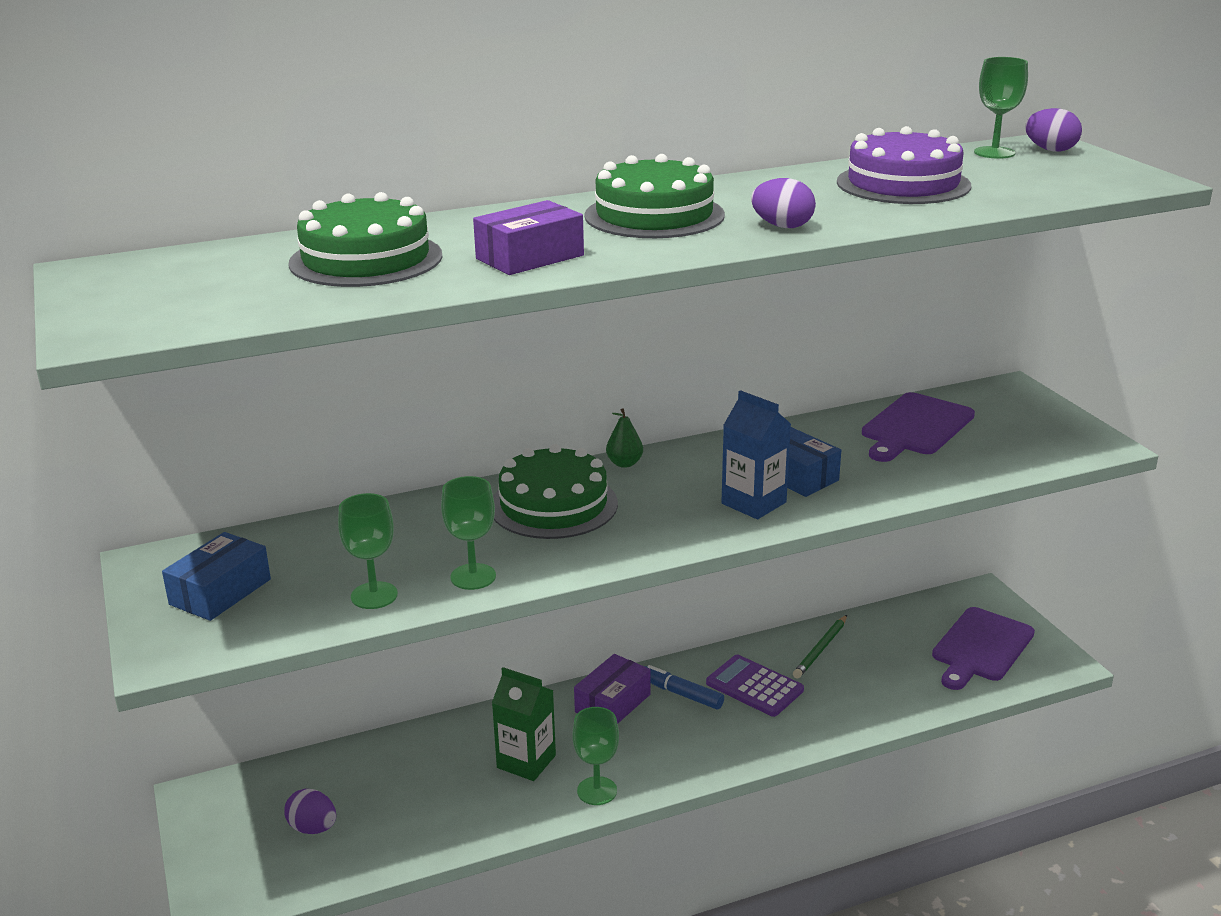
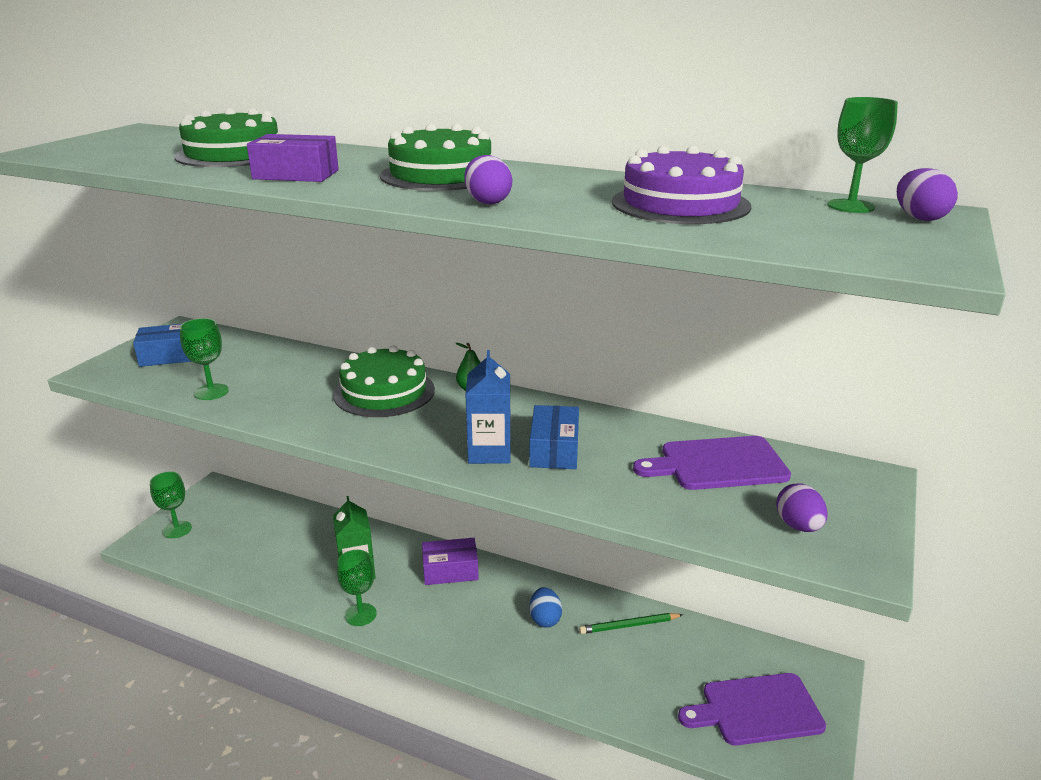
camera: 45 degrees right, 0 degrees up
(313, 828) = (225, 535): purple egg -> purple egg (798, 526)
(473, 577) = (266, 408): green goblet -> green goblet (177, 529)
(681, 694) = (495, 592): blue marker -> none
(754, 687) = (545, 619): purple calculator -> blue egg

